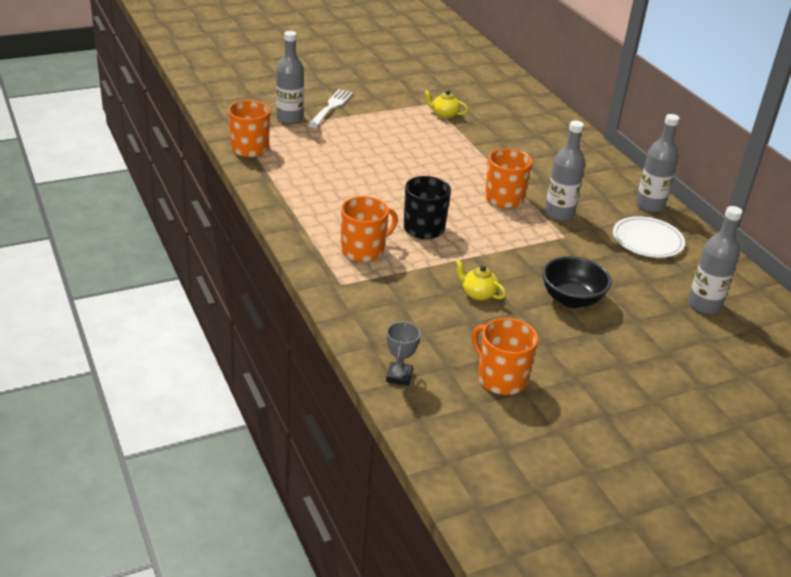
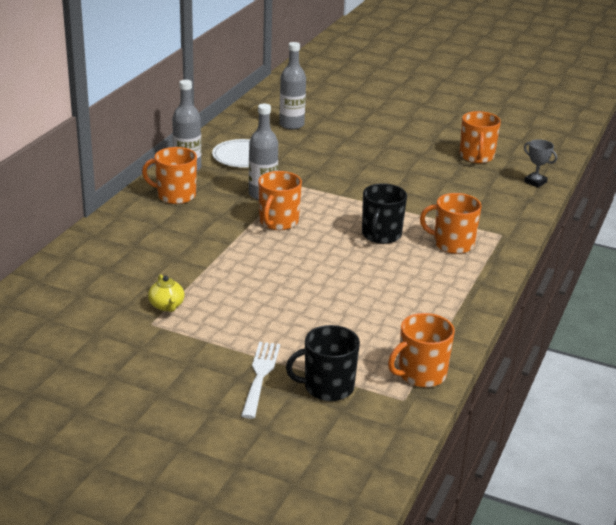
camera: 130 degrees left, 5 degrees down
(289, 118) = (327, 387): grey bottle -> black mug
(331, 107) = (260, 376): white fork -> white fork turned 120 degrees clockwise
(399, 376) = (535, 182): grey trophy -> grey trophy turned 75 degrees clockwise
(478, 294) = (416, 188): yellow teapot -> none
(571, 299) = (363, 160): black bowl -> none
(601, 179) = (175, 195): none -> orange mug

